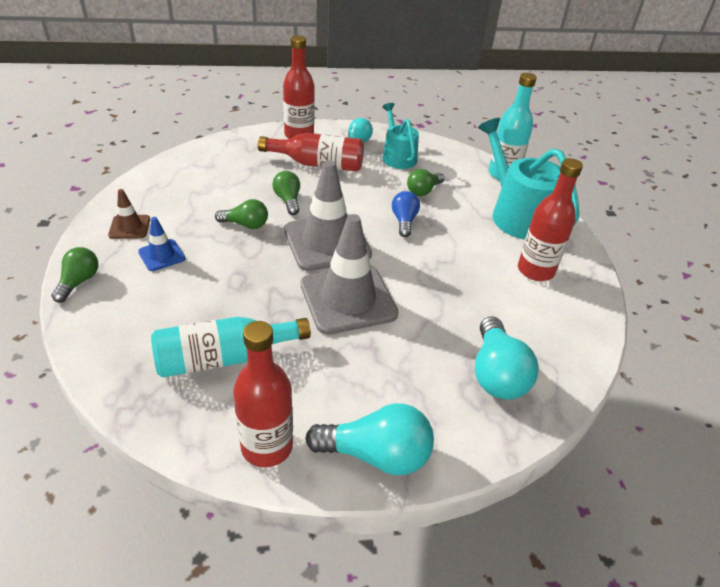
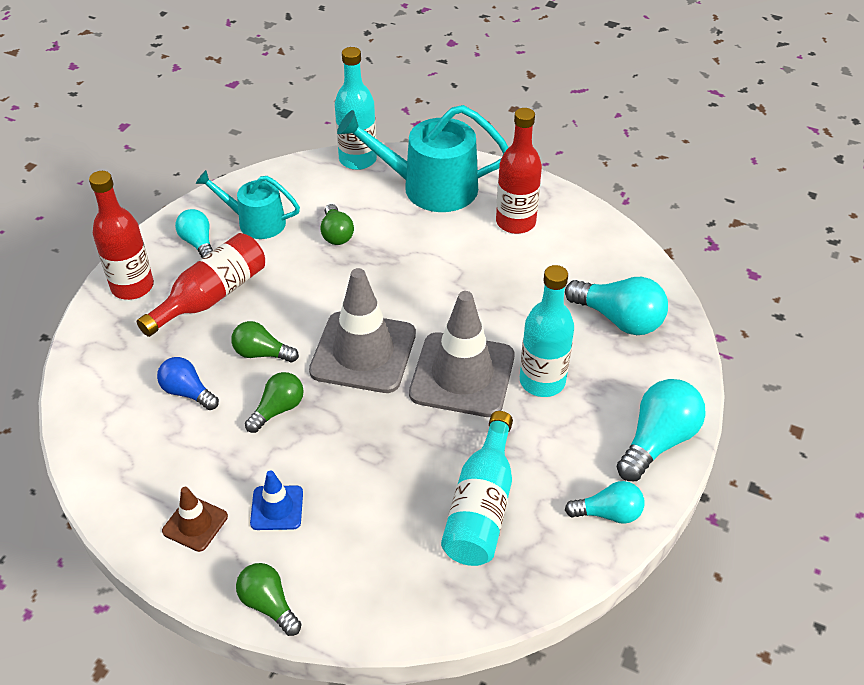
camera: 55 degrees left, 5 degrees up
(267, 446) = (608, 513): red bottle -> turquoise light bulb
(380, 348) = (542, 381): none -> turquoise bottle
(404, 221) = (375, 275): blue light bulb -> blue light bulb (187, 392)

